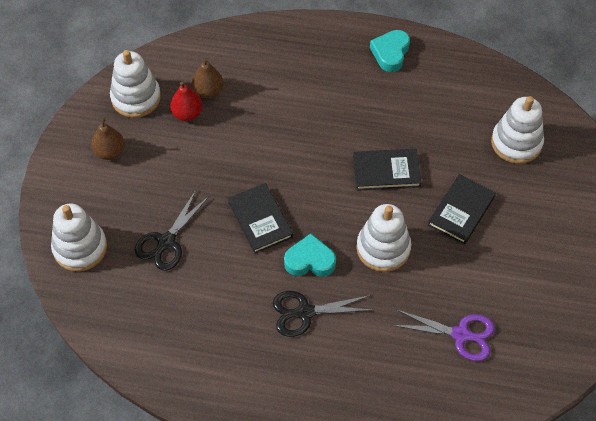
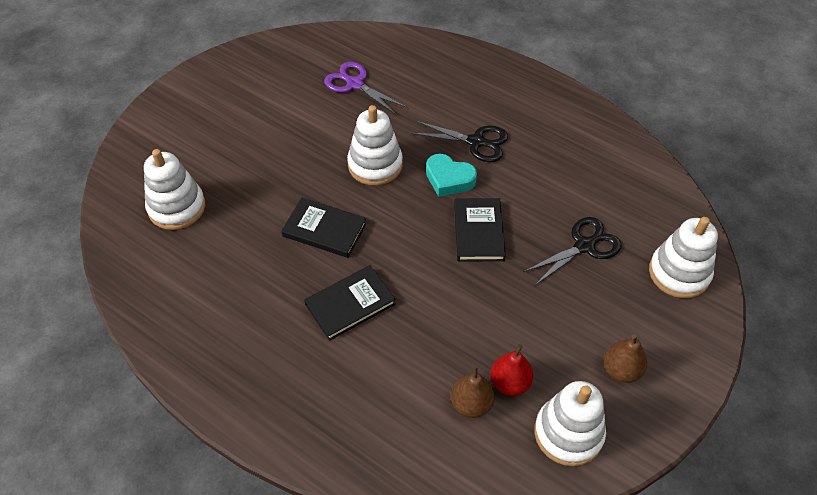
camera: 155 degrees left, 5 degrees down
(390, 53) = (222, 362): turquoise heart -> none
(461, 211) = (281, 169): black book -> black book (350, 304)

